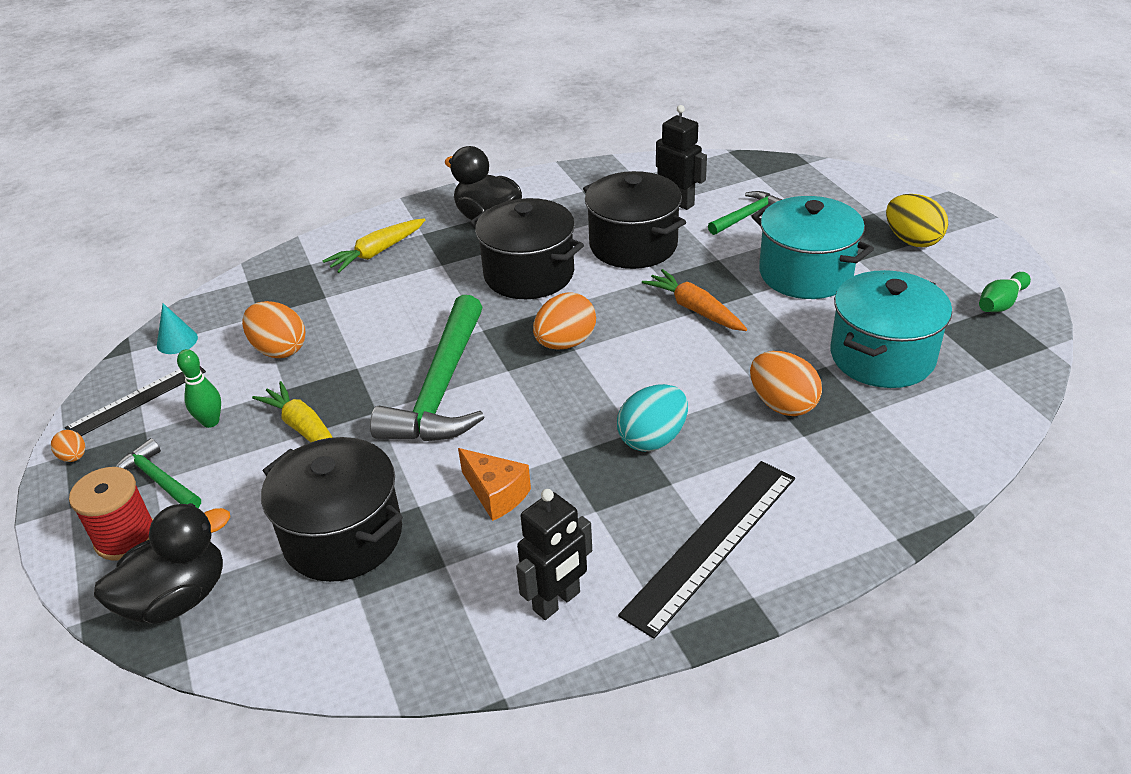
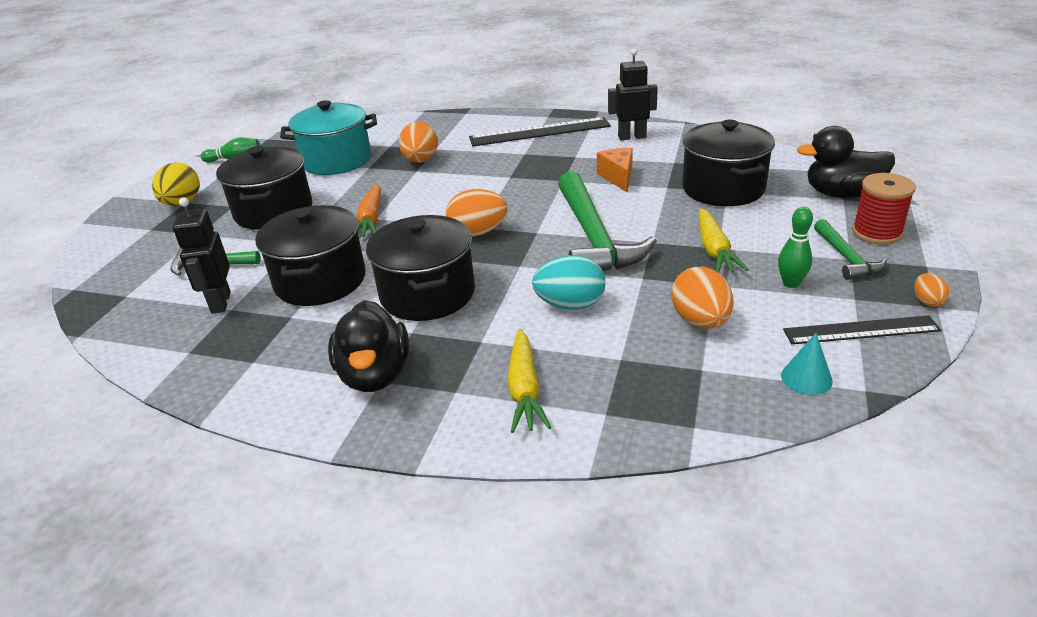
camera: 140 degrees left, 5 degrees down
(377, 252) = (524, 390): yellow carrot -> yellow carrot turned 90 degrees clockwise
(441, 389) = (594, 238): green hammer -> green hammer turned 120 degrees clockwise
(652, 439) = (505, 170): turquoise egg -> turquoise egg (570, 305)
(805, 273) = (273, 211): turquoise pot -> black pot

